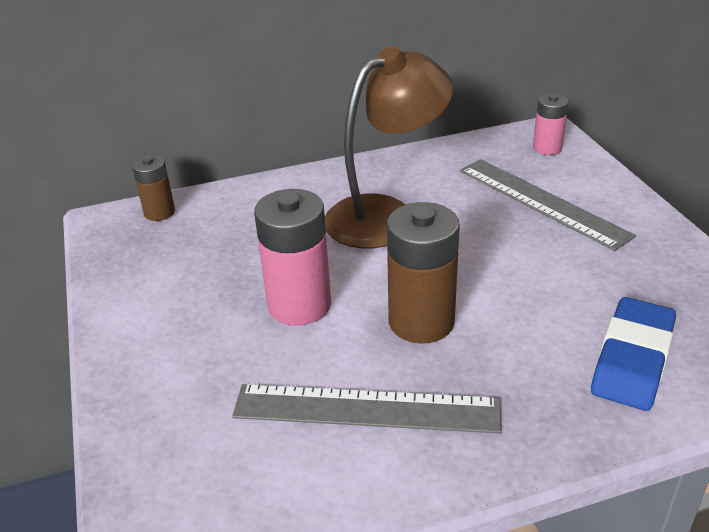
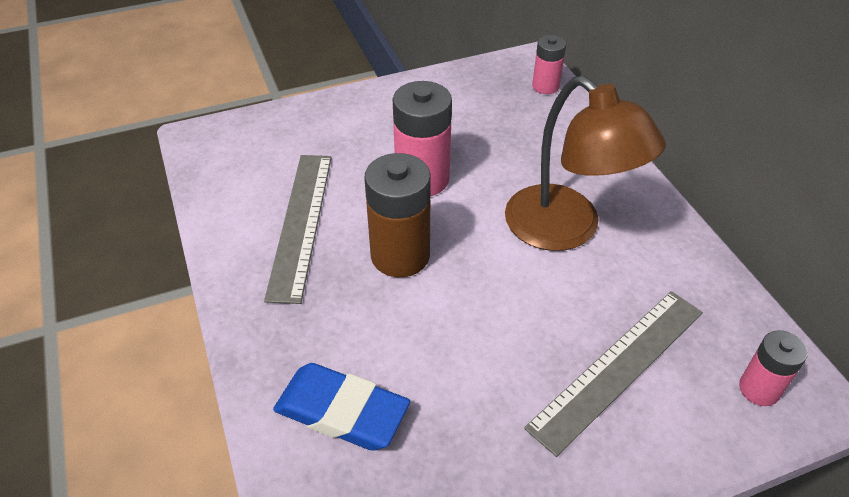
camera: 85 degrees right, 10 degrees up
(159, 212) = (545, 86): brown battery -> pink battery

